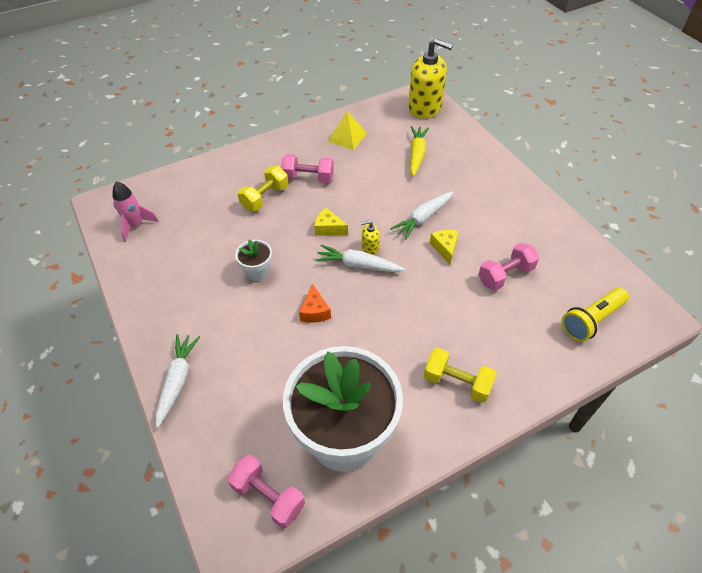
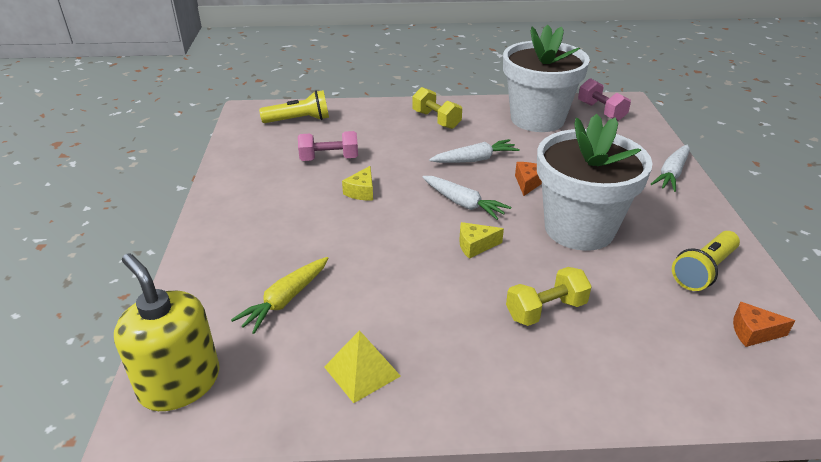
camera: 155 degrees left, 15 degrees down
(135, 225) = (753, 332): pink rocket -> orange cheese
(160, 263) = (704, 271): none -> yellow flashlight
(257, 272) = (579, 229): white flower pot -> white flower pot, size x2.45
(308, 178) = (468, 319): pink dumbbell -> none
(328, 228) = (475, 246): yellow cheese -> yellow cheese turned 120 degrees clockwise
(370, 248) = (439, 214): yellow soap dispenser -> none
(423, 218) = (357, 222): white carrot -> white carrot (475, 159)

